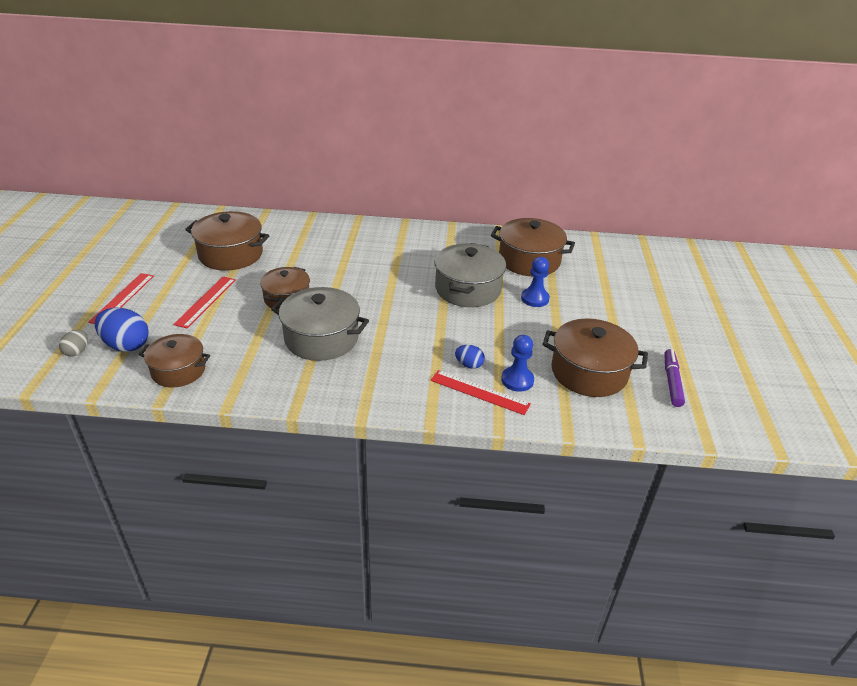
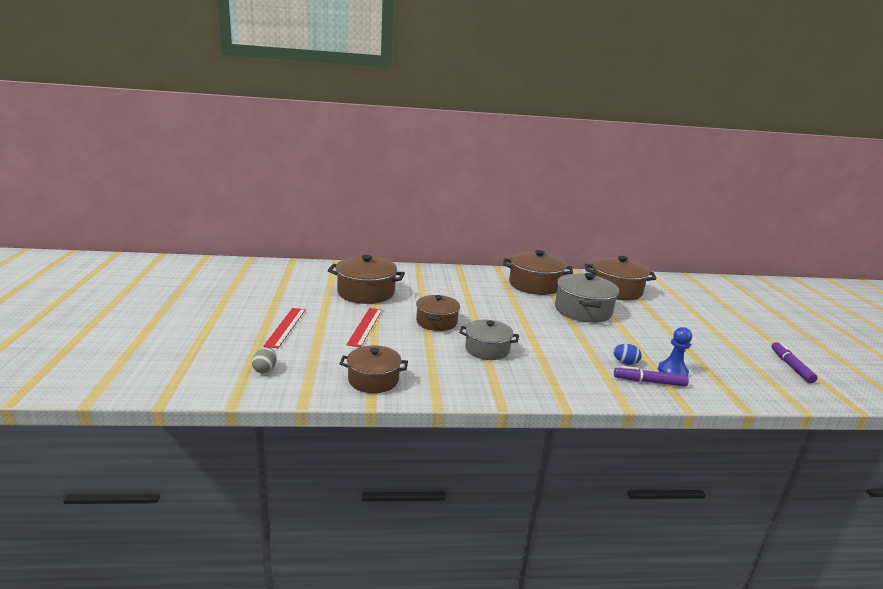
camera: 10 degrees left, 15 degrees down
(126, 345) = (311, 362): blue egg -> none
(321, 338) = (487, 349): grey pot -> grey pot, size x0.67
(479, 392) = (649, 382): red ruler -> purple marker
(535, 298) = (640, 315): blue pawn -> none
(589, 372) = (723, 363): brown pot -> brown pot (534, 285)

